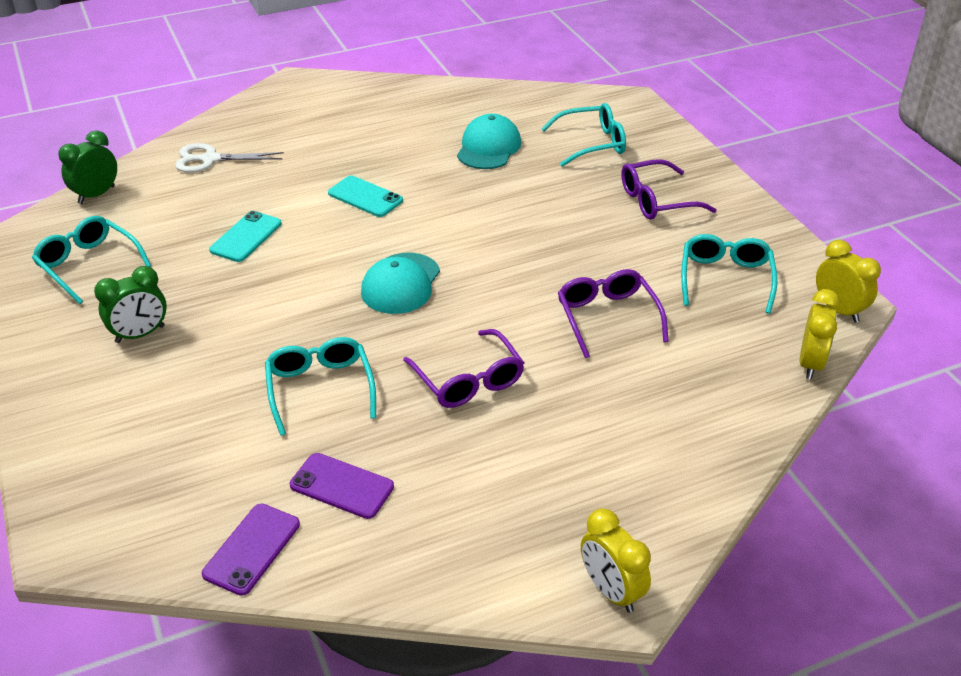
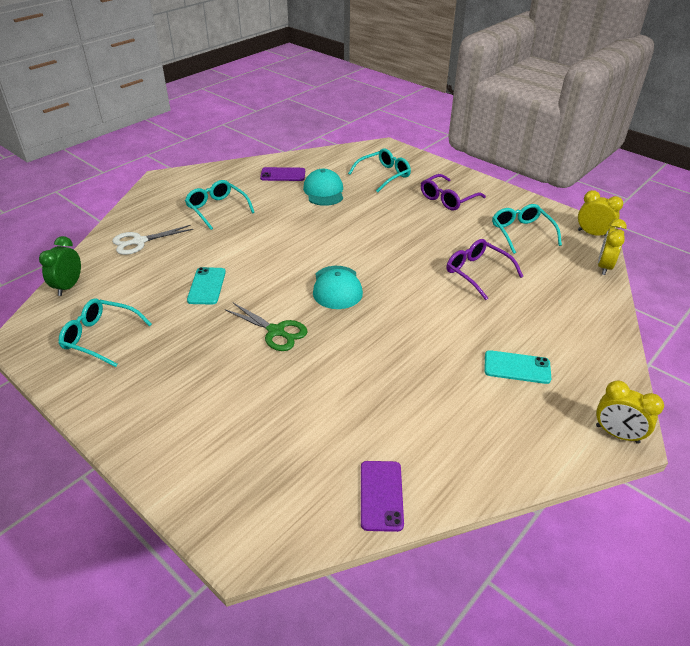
camera: 25 degrees left, 0 degrees up
(140, 334) = (180, 374): green clock -> none
(283, 317) = (276, 331): none -> green scissors
(320, 389) = (339, 370): turquoise glasses -> turquoise glasses (217, 209)
(341, 486) = (406, 430): purple phone -> purple phone (283, 175)
(365, 197) = (269, 240): turquoise phone -> turquoise phone (517, 367)
(468, 380) = (428, 335): purple glasses -> none
(810, 364) = (604, 267): yellow clock -> yellow clock turned 150 degrees counterclockwise

